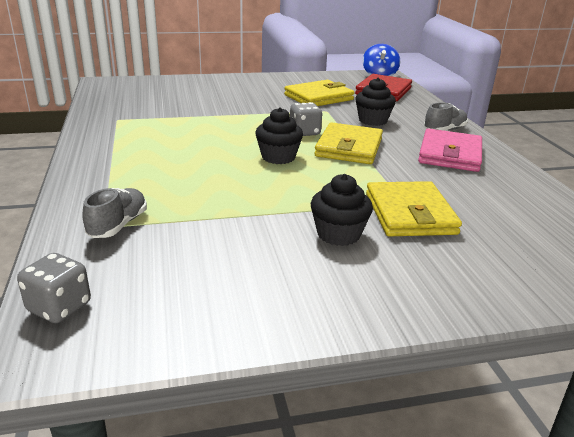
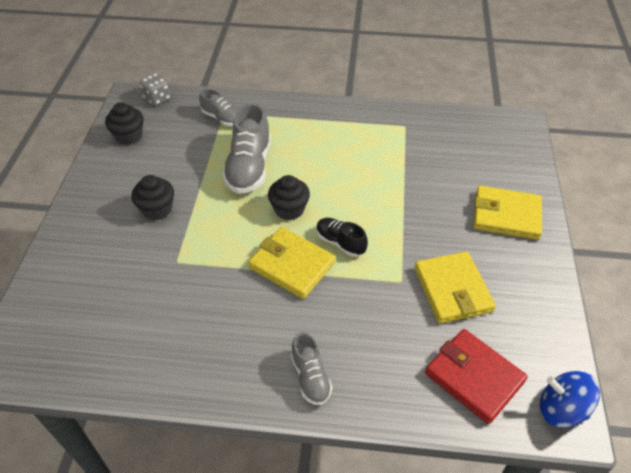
camera: 110 degrees right, 20 degrees up
(222, 187) = (249, 167): none -> grey shoe
(304, 132) = (340, 243): grey dice -> black shoe
(373, 121) = (359, 315): black cupcake -> black cupcake (129, 136)
(410, 214) = (159, 258): yellow wallet -> yellow wallet (506, 215)
(450, 154) = (245, 345): pink wallet -> none

